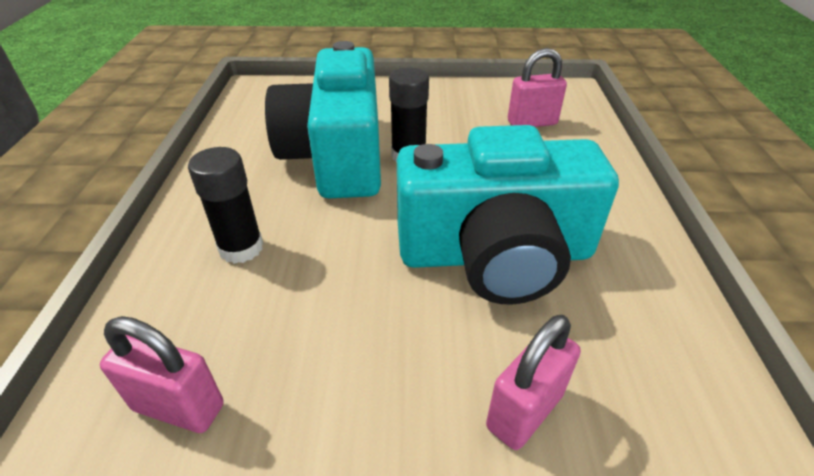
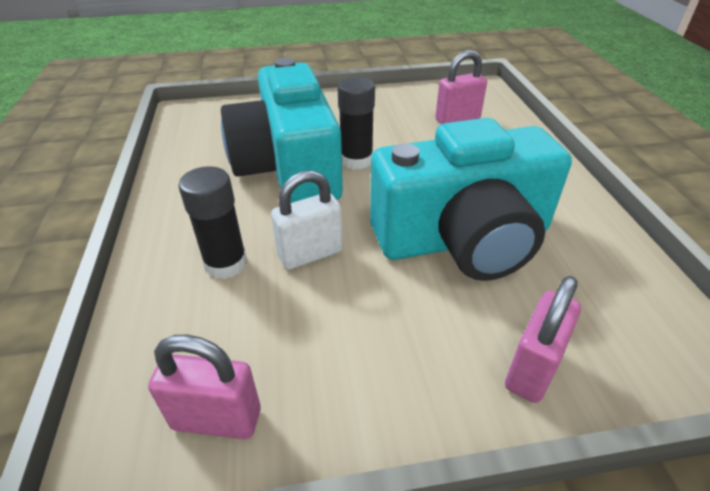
camera: 10 degrees left, 0 degrees up
(328, 249) = (310, 254): none -> white padlock

